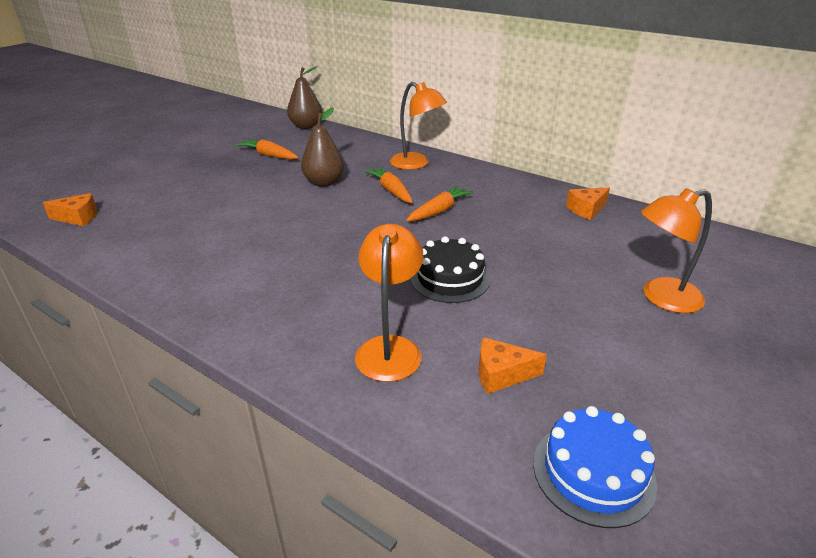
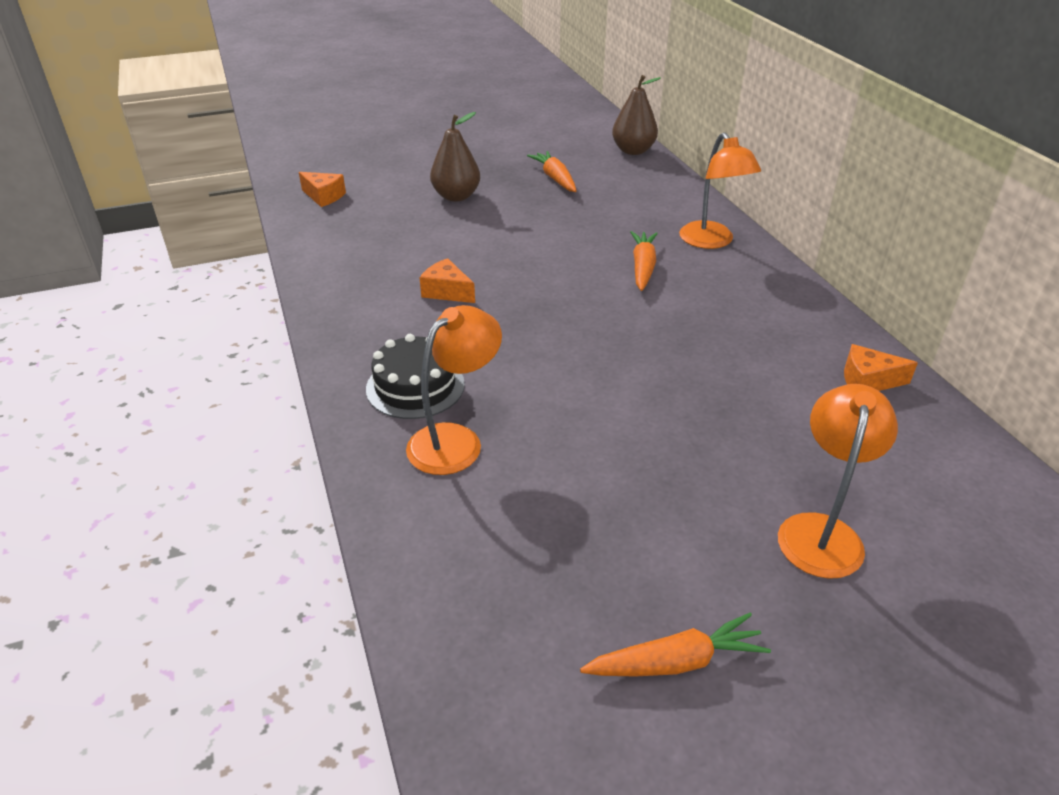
camera: 35 degrees right, 5 degrees up
(324, 182) = (579, 232): brown pear -> brown pear (456, 196)
(439, 211) = (671, 312): orange carrot -> orange carrot (676, 661)
(449, 278) = (592, 396): black cake -> black cake (415, 386)
(501, 374) = (530, 518): orange cheese -> orange cheese (447, 292)
(593, 472) = (508, 652): blue cake -> none
(661, 298) = (821, 531): orange lamp -> orange lamp turned 90 degrees clockwise

